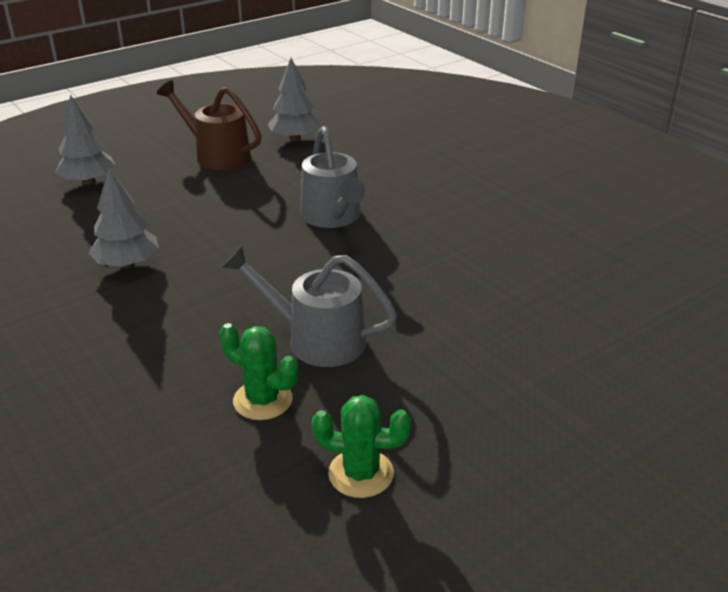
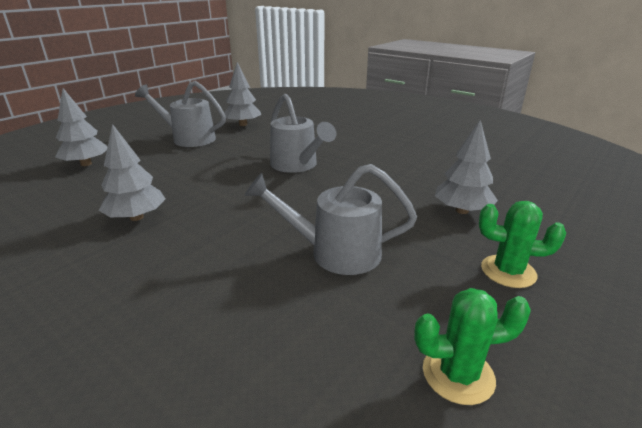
camera: 15 degrees left, 5 degrees down
(216, 155) = (188, 138): brown watering can -> grey watering can
(263, 400) = (316, 316): green cactus -> green cactus (508, 271)
(496, 312) = (462, 210): none -> grey tree

